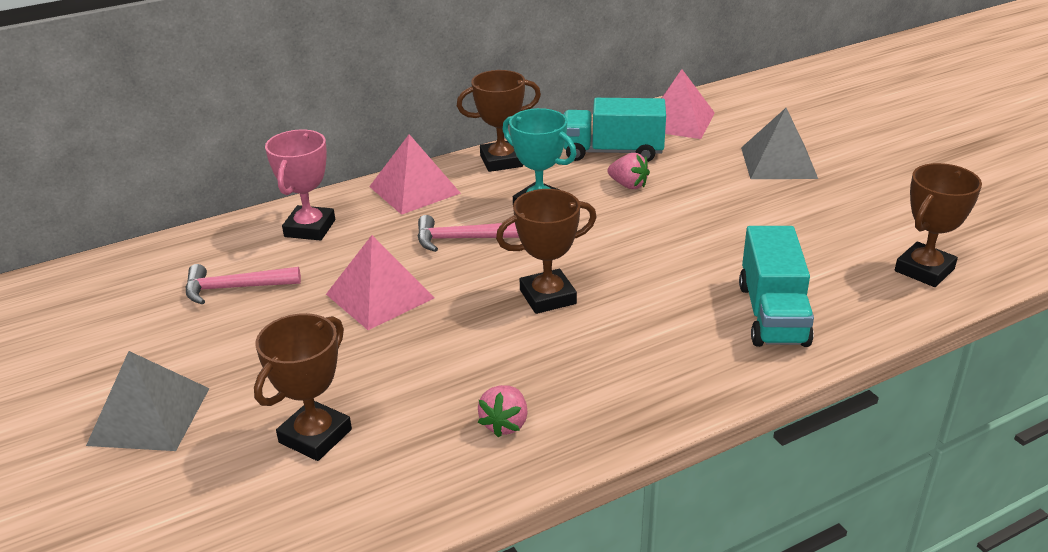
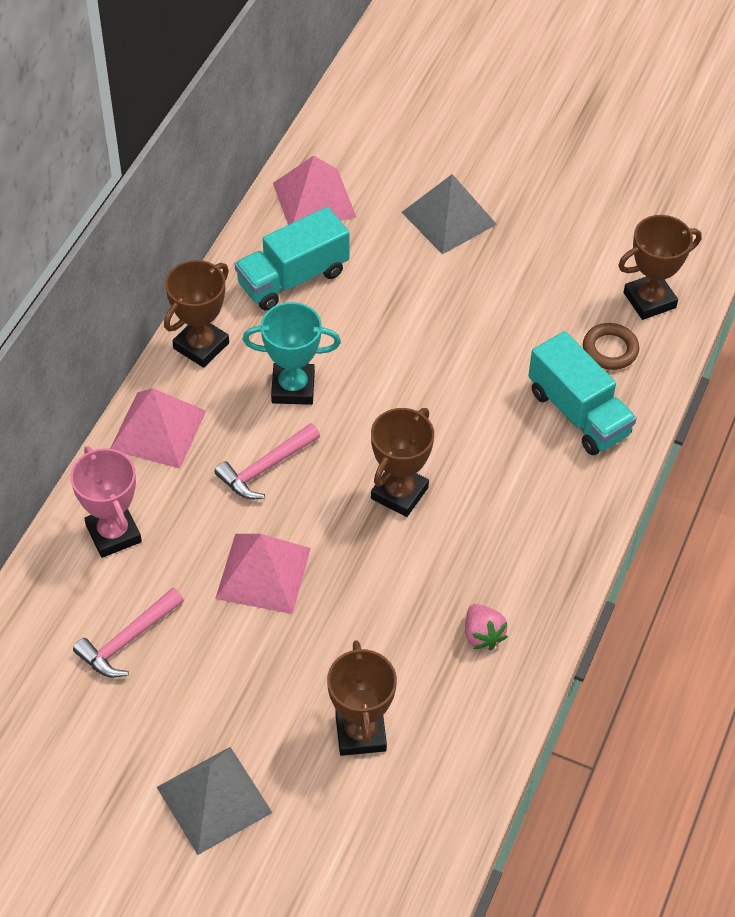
camera: 40 degrees left, 20 degrees up
(628, 185) = (346, 318): pink strawberry -> none
(849, 286) = (610, 349): none -> brown ring
(924, 270) = (649, 300): brown trophy -> brown trophy turned 60 degrees clockwise

